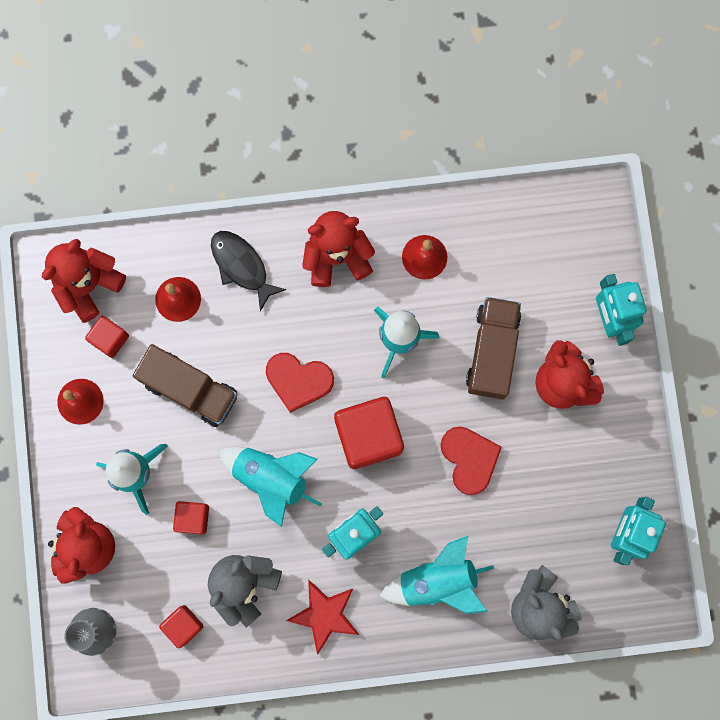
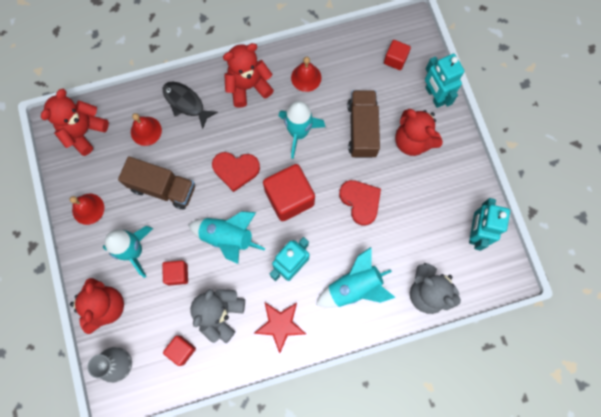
camera: 10 degrees left, 5 degrees down
(110, 339) = (103, 164): red cube -> red cube (395, 59)

